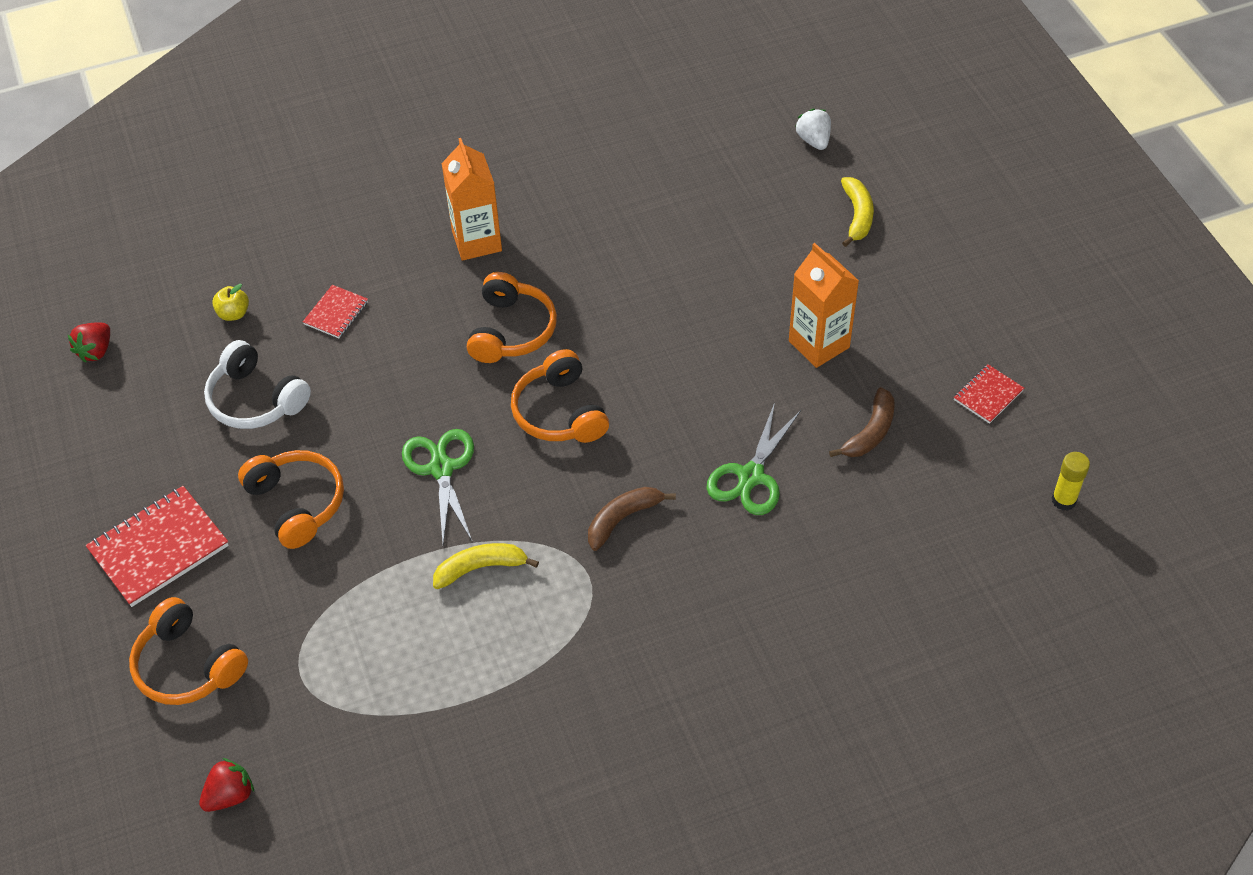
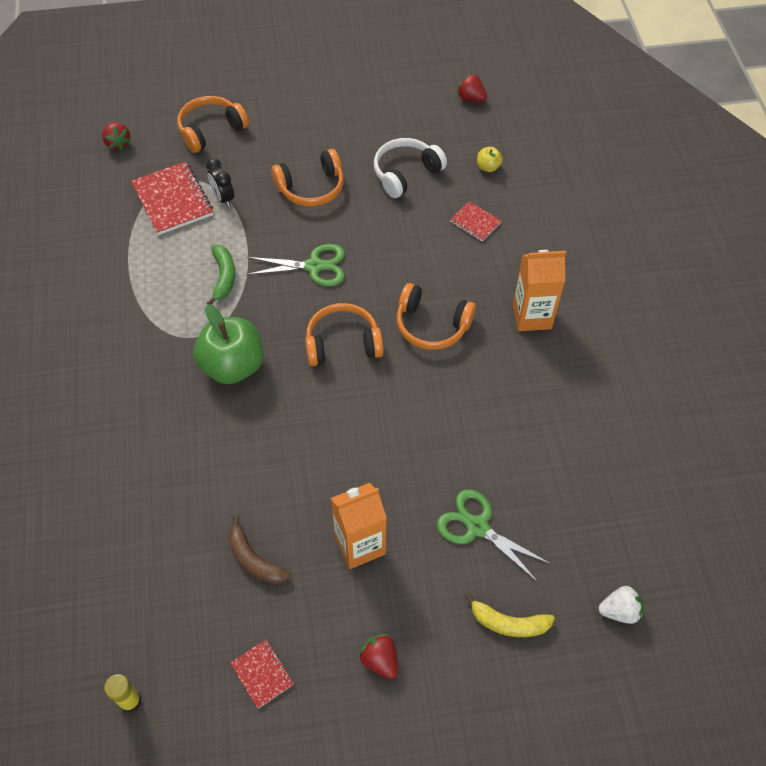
camera: 100 degrees right, 5 degrees up
(158, 548) = (301, 121): red notebook -> red notebook (173, 200)
(332, 609) = (223, 198): none -> black clock
(480, 568) = (223, 277): yellow banana -> green banana
(623, 519) = (233, 366): brown banana -> green apple
(751, 476) = (241, 458): green scissors -> green scissors (477, 527)
(934, 305) = (380, 660): none -> red strawberry

